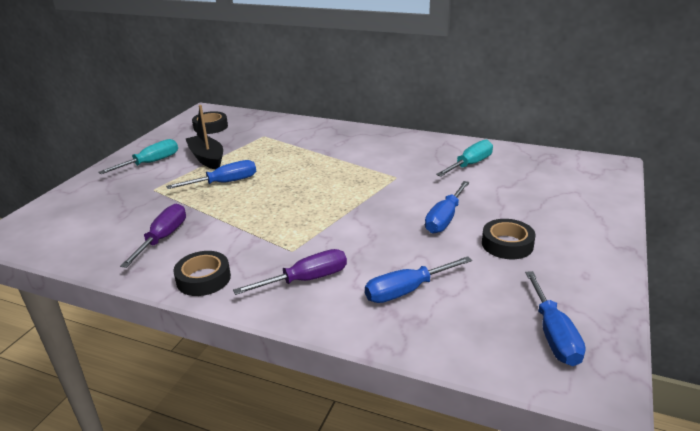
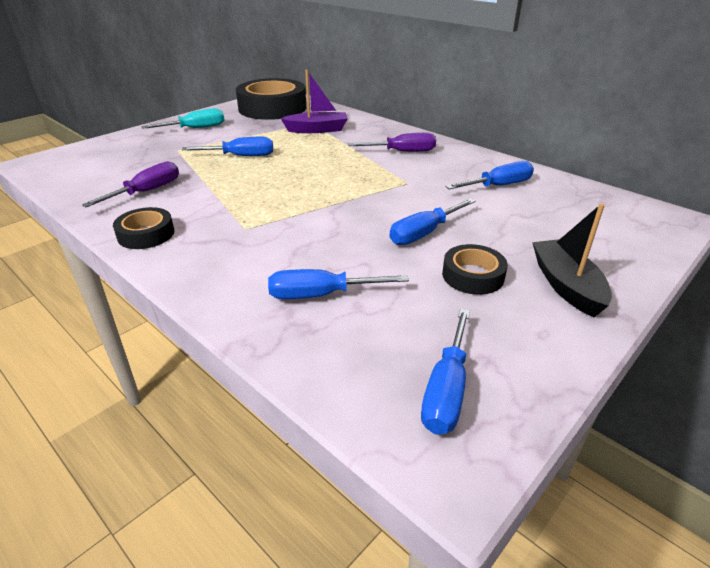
camera: 20 degrees right, 5 degrees up
(207, 158) = (245, 133): black boat -> black boat (566, 286)
(210, 127) = (272, 108): black tape -> black tape, size x2.03
(274, 142) = (317, 130): none -> purple boat
(306, 280) = (233, 258): purple screwdriver -> purple screwdriver (402, 152)
(470, 164) = (498, 186): turquoise screwdriver -> blue screwdriver

